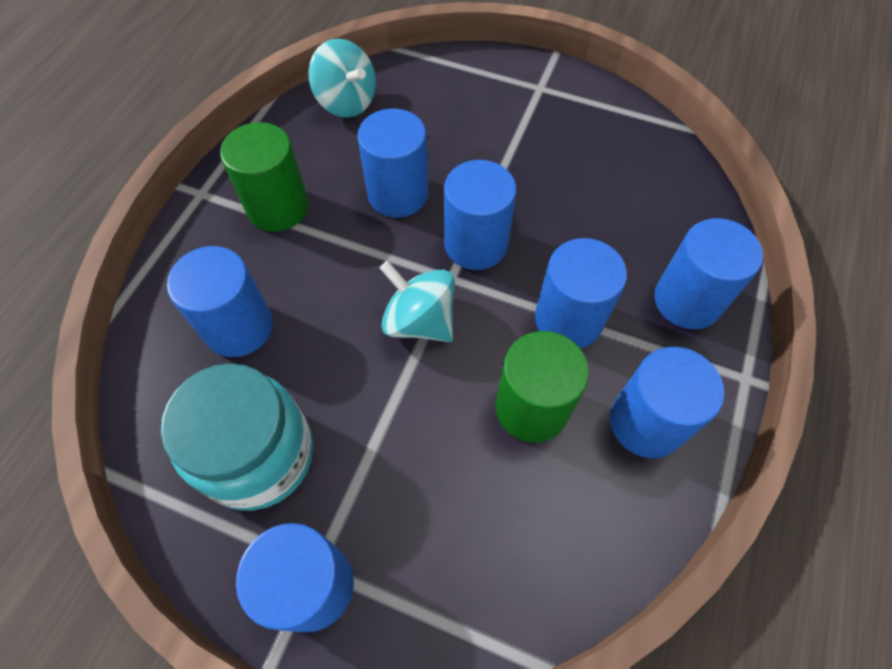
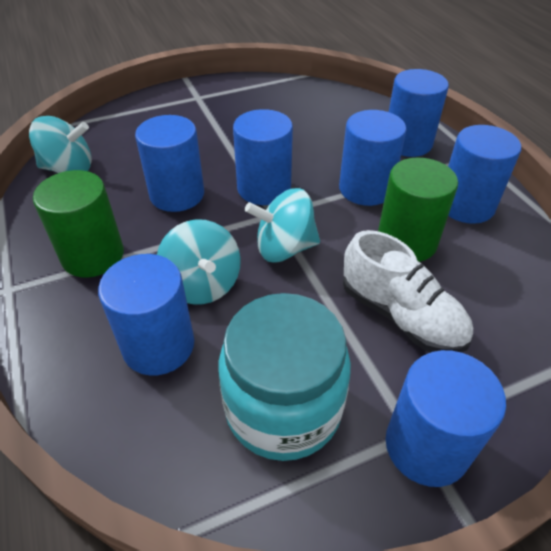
camera: 45 degrees left, 15 degrees down
(321, 301) = (202, 284): none -> turquoise spinning top
(432, 469) = (401, 315): none -> white shoe

